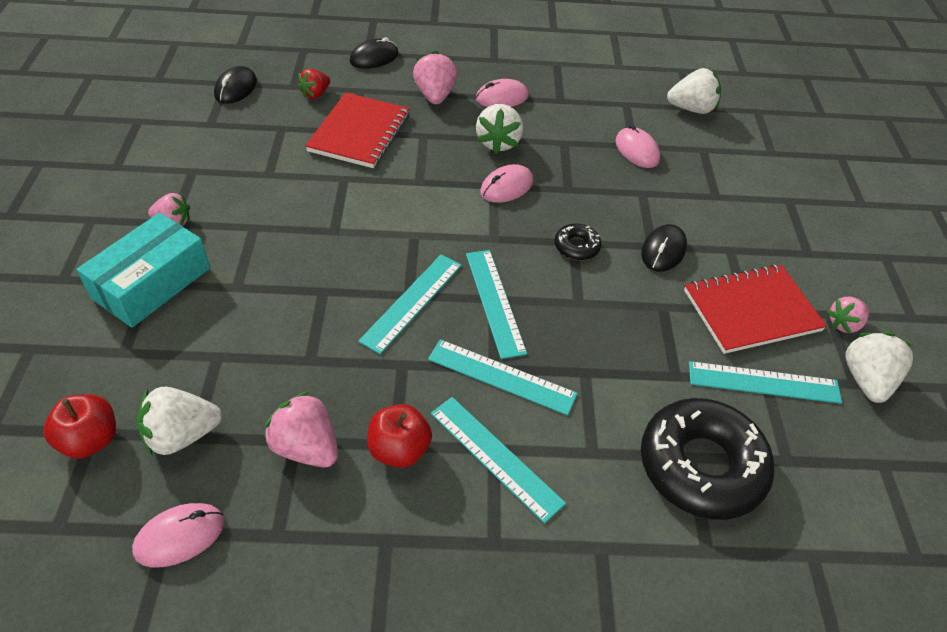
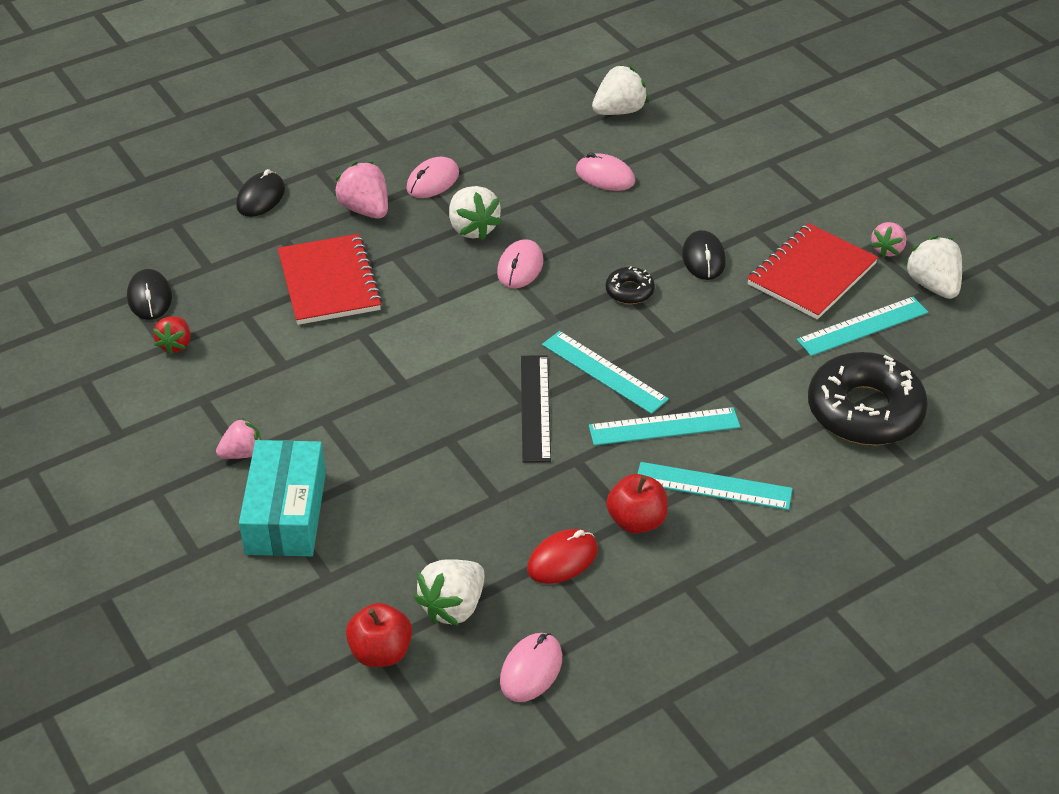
camera: 30 degrees left, 5 degrees down
(306, 447) = (562, 559): pink strawberry -> red mouse
(315, 94) = (241, 264): red strawberry -> red strawberry (175, 344)
(412, 302) = (535, 408): turquoise ruler -> black ruler

